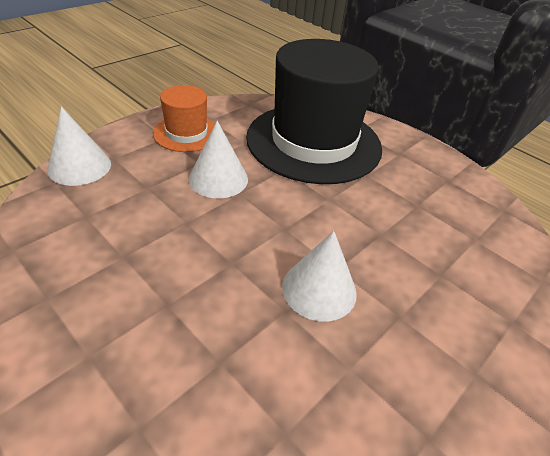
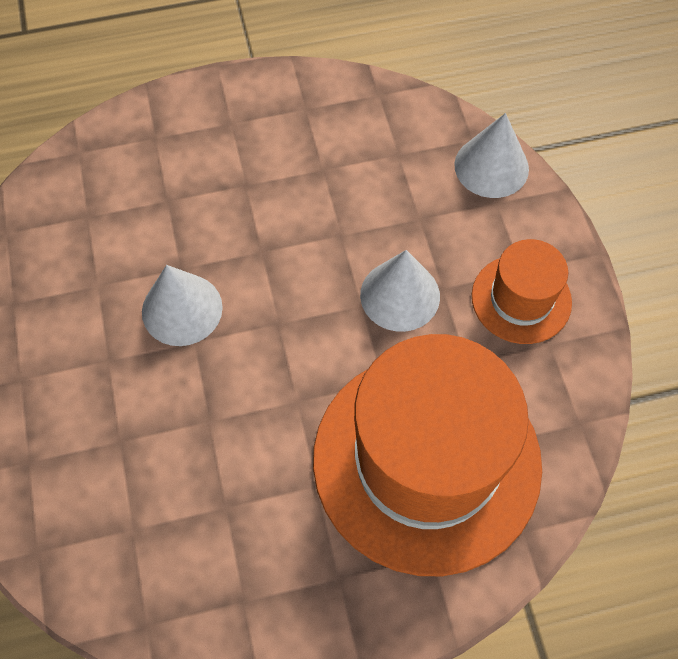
camera: 125 degrees right, 20 degrees up
(314, 142) = (426, 460): black hat -> orange hat

